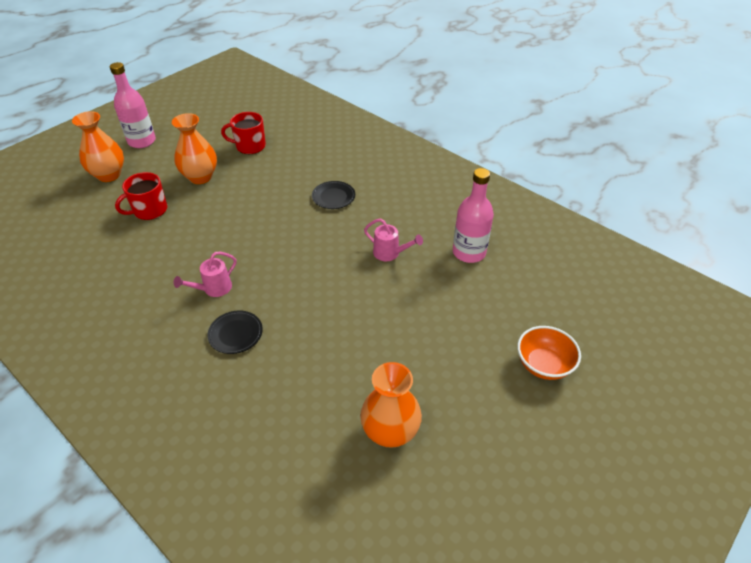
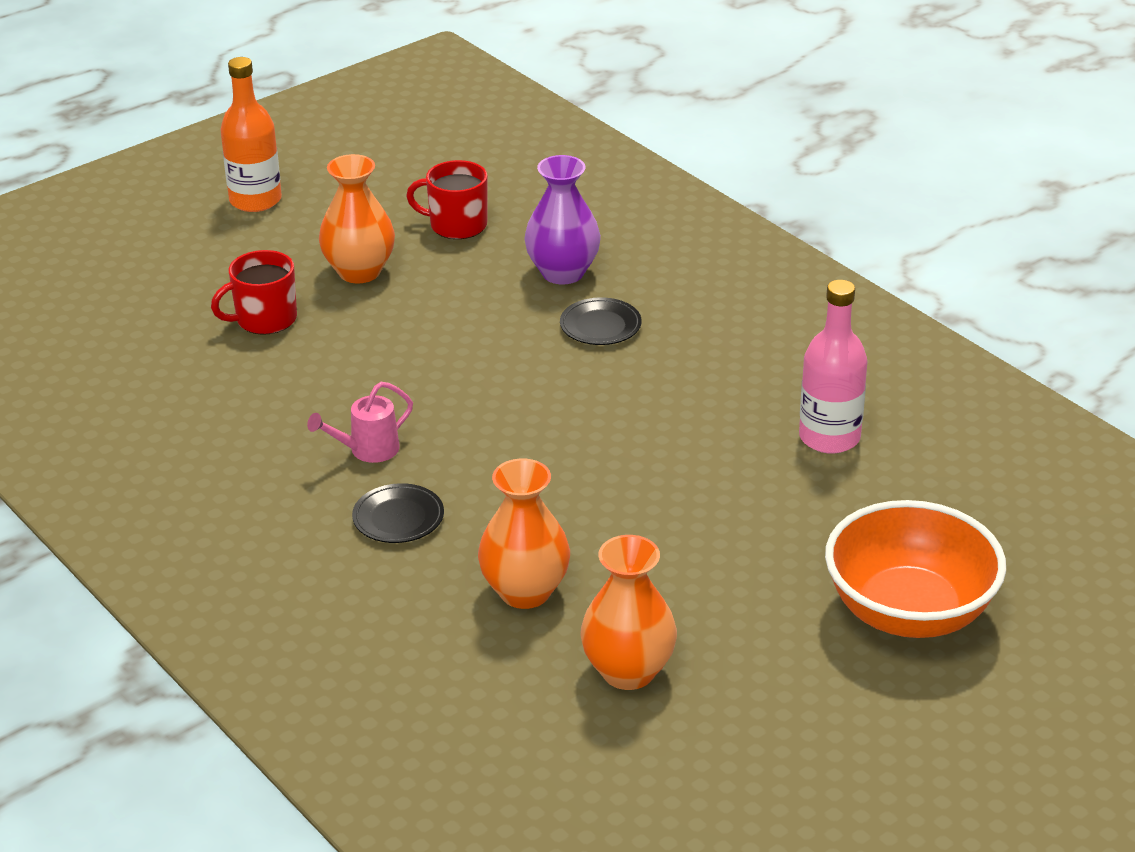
camera: 10 degrees right, 10 degrees down
(109, 175) = (194, 254): orange vase -> orange vase (525, 592)
(142, 141) = (255, 200): pink bottle -> orange bottle
(309, 168) = (563, 273): none -> purple vase
(390, 253) = (685, 426): pink watering can -> none
(543, 365) = (909, 612): orange bowl -> orange bowl, size x1.69

